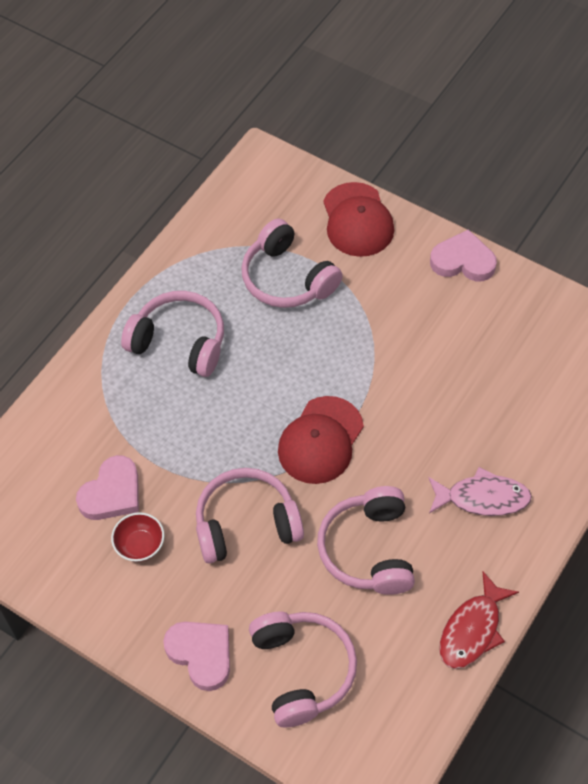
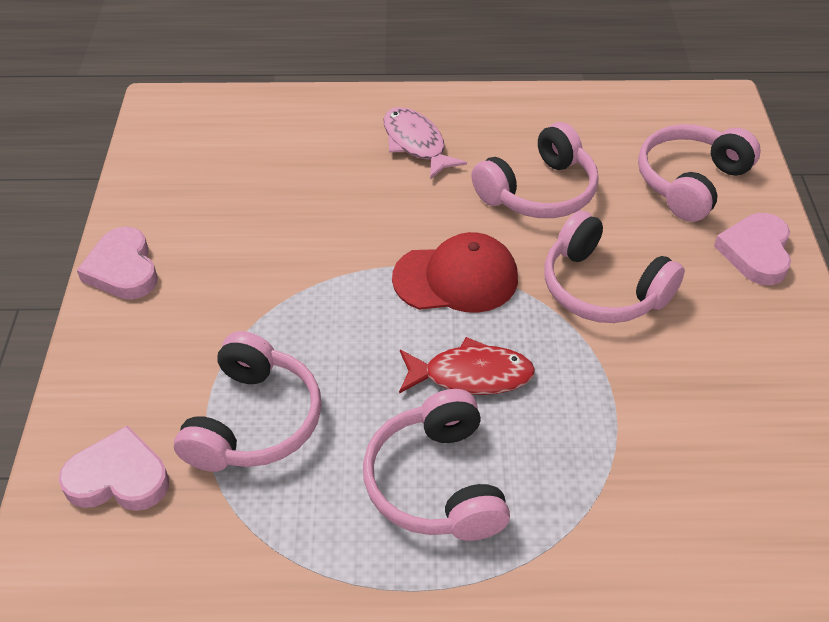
camera: 125 degrees left, 10 degrees down
(112, 493) = (688, 424): pink heart -> pink heart (118, 477)
(140, 545) = (714, 361): red bowl -> none
(357, 220) = (109, 396): red cap -> none
(472, 629) = (545, 104): red fish -> red fish (471, 375)

